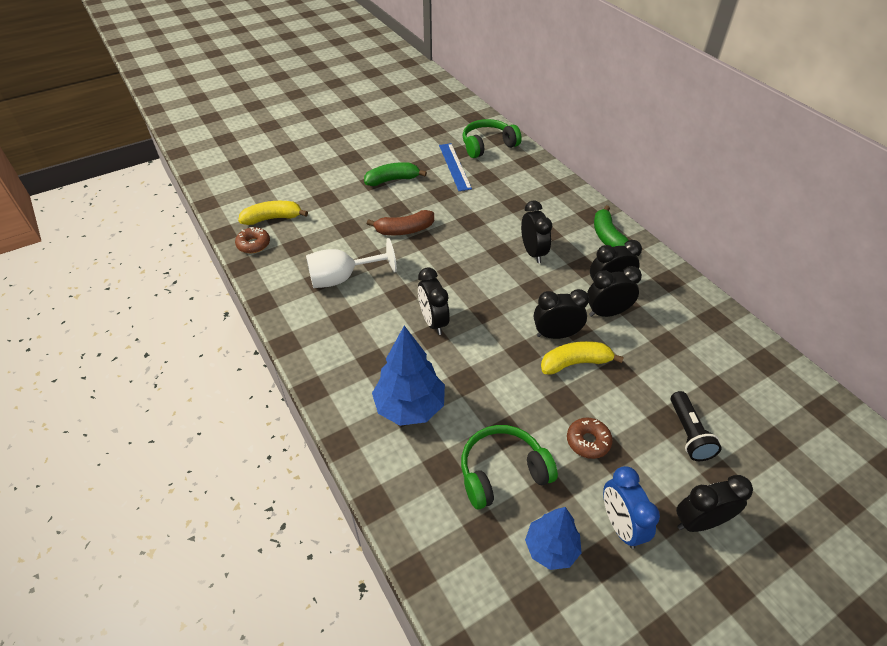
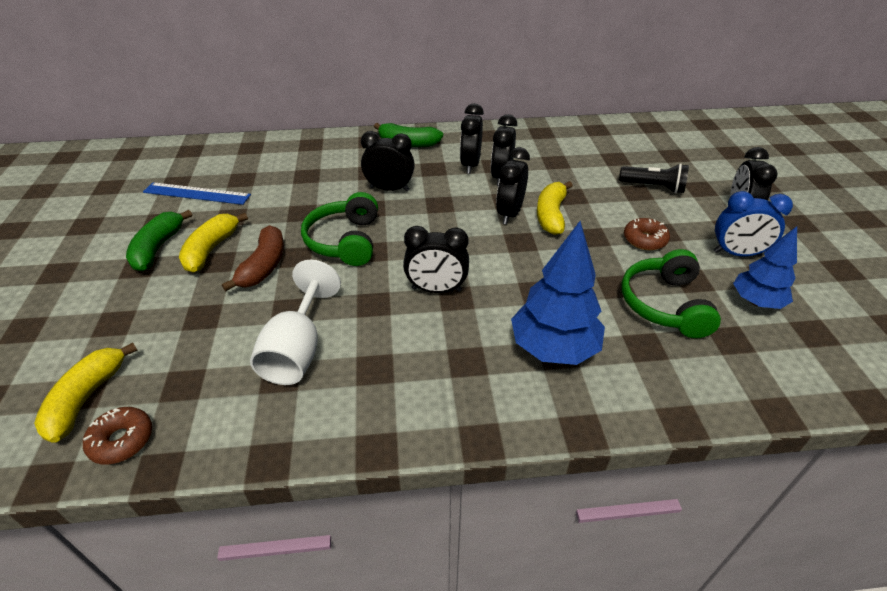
camera: 65 degrees left, 5 degrees down
(405, 201) = (211, 249): none -> yellow banana
(488, 145) = (192, 161): green headphones -> green headphones (345, 241)

